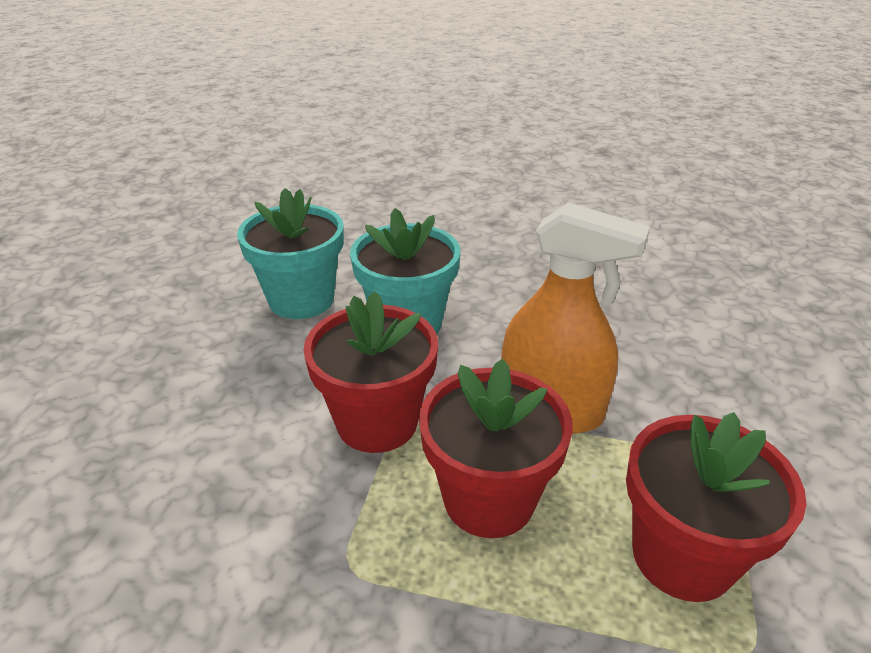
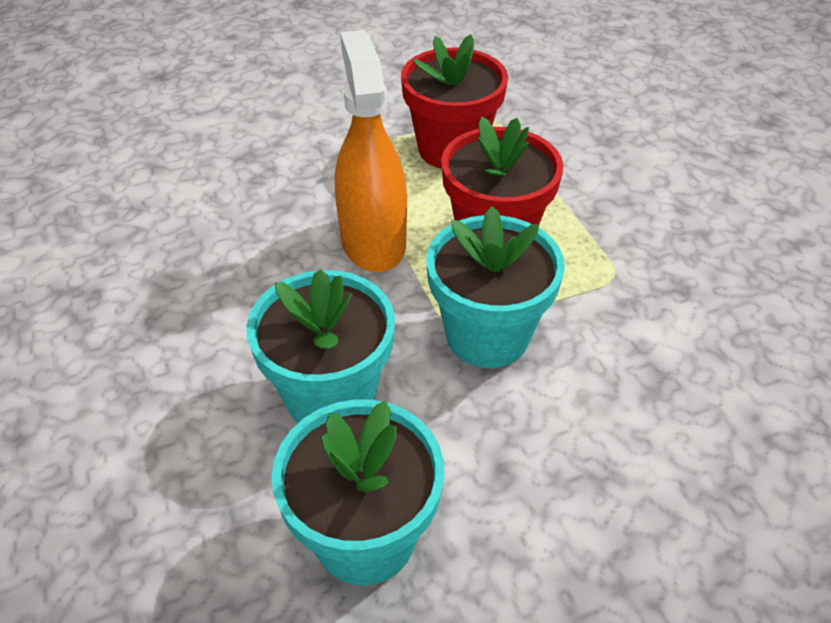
camera: 125 degrees left, 10 degrees up
(377, 422) = (487, 335): red flower pot -> turquoise flower pot

